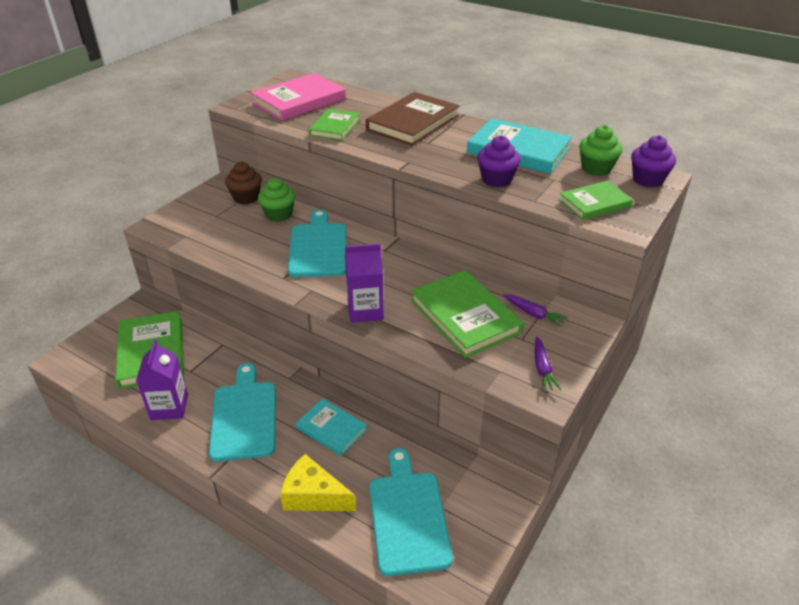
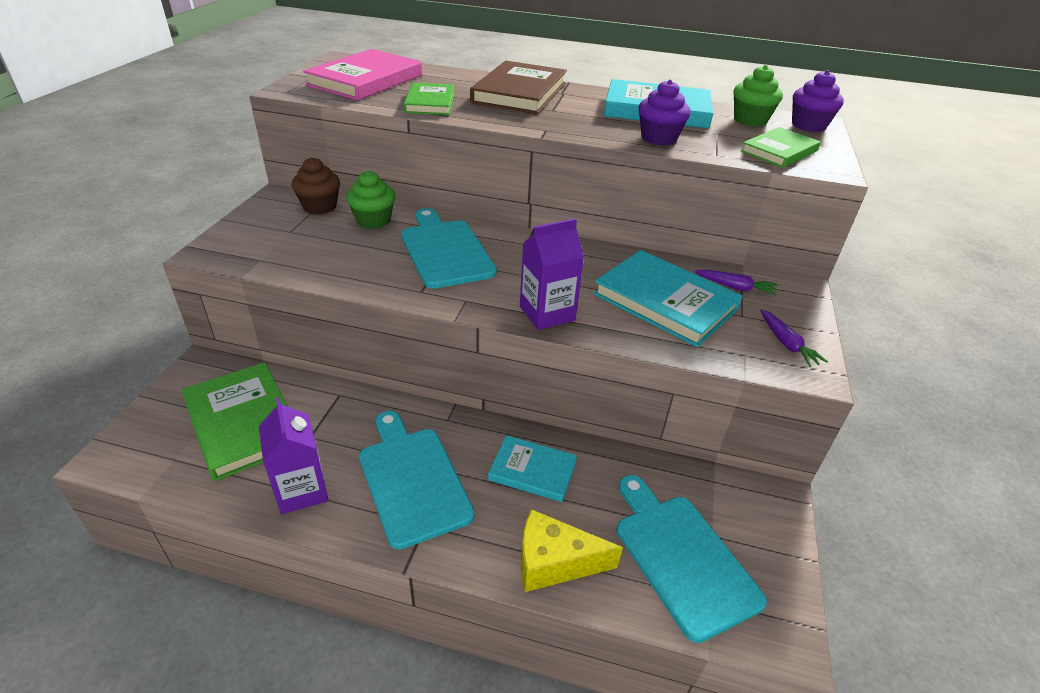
camera: 20 degrees left, 0 degrees up
(464, 316) = (665, 302): green book -> turquoise book

